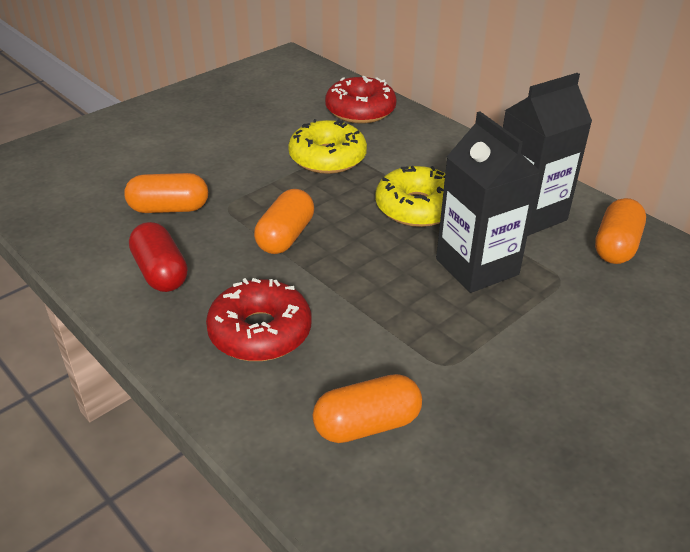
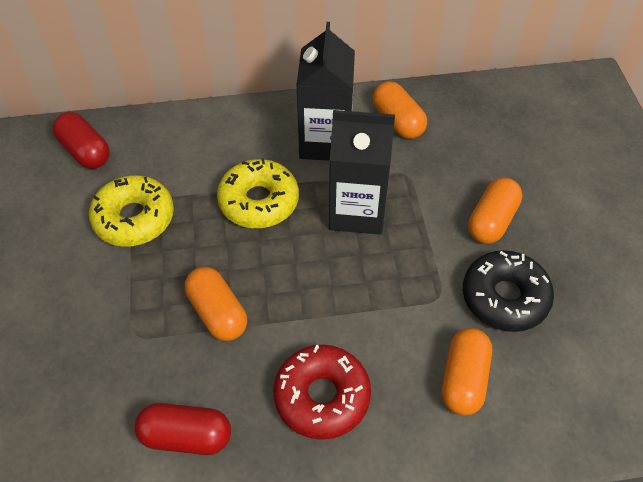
camera: 55 degrees left, 15 degrees up
(169, 208) = (95, 384): orange capsule -> orange capsule (491, 221)
(360, 110) = (85, 151): red donut -> red capsule
(499, 417) = (504, 297): none -> black donut

